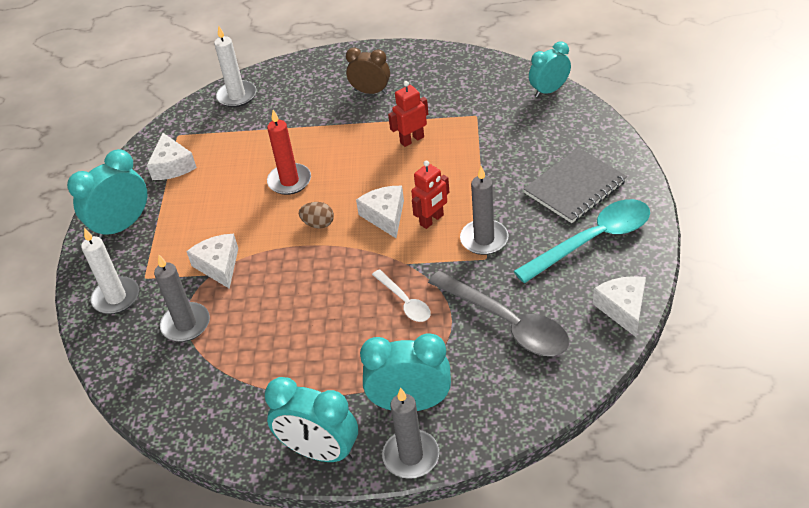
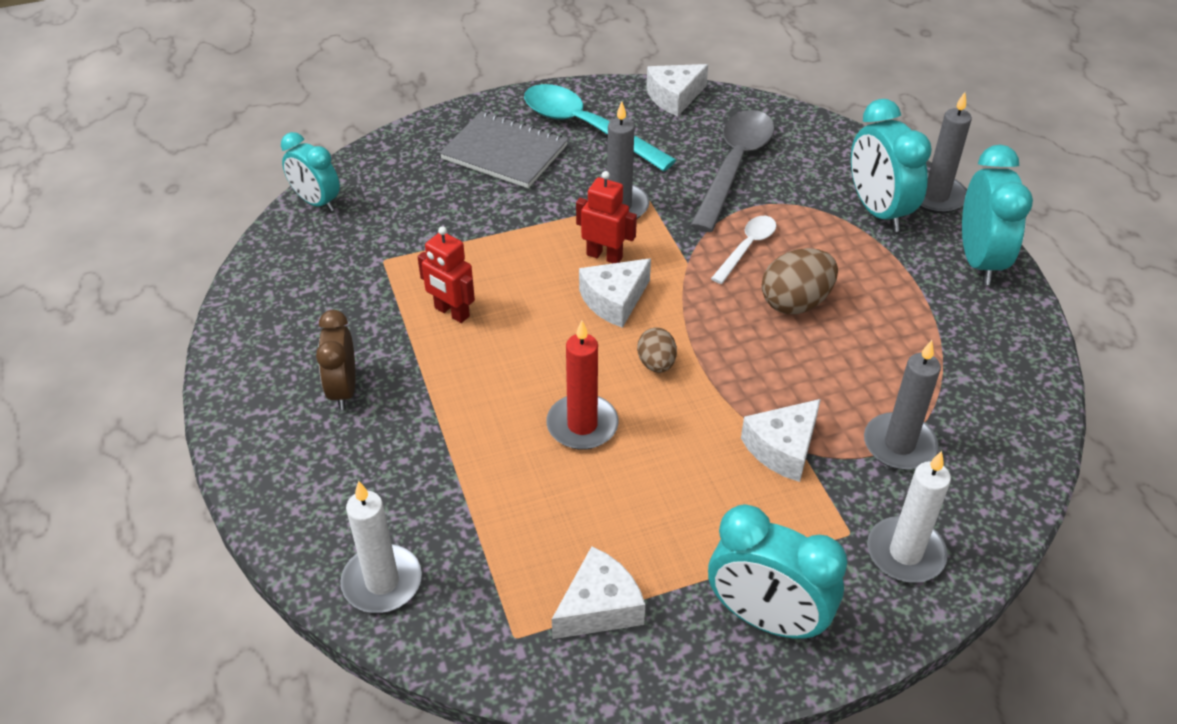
camera: 115 degrees left, 0 degrees up
(334, 312) = (795, 302): none -> brown egg

